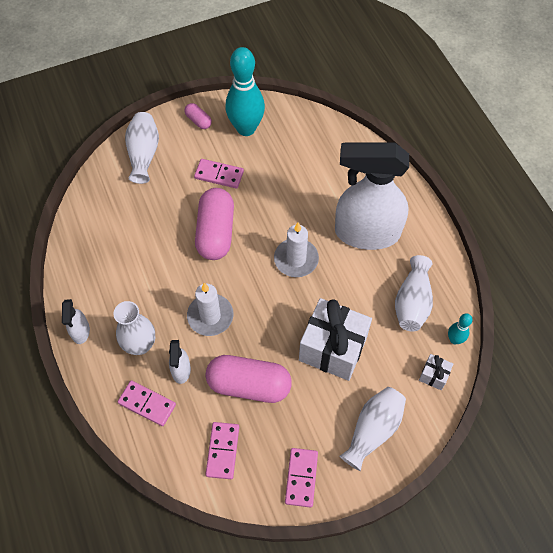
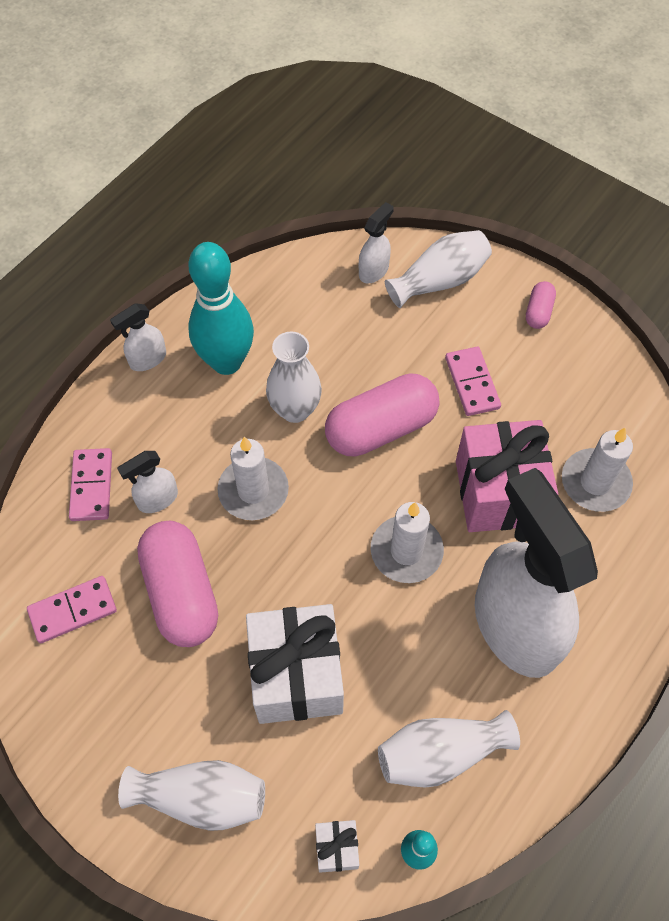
camera: 60 degrees right, 0 degrees up
(111, 182) = (374, 270): none -> white spray bottle
(140, 345) = (166, 433): white vase -> white vase (295, 409)
(246, 128) = (571, 374): turquoise bowling pin -> turquoise bowling pin (226, 362)
(291, 199) = (498, 492): none -> pink gift
(301, 478) = (83, 732): pink domino -> none
(313, 154) = (595, 482): none -> white candle

